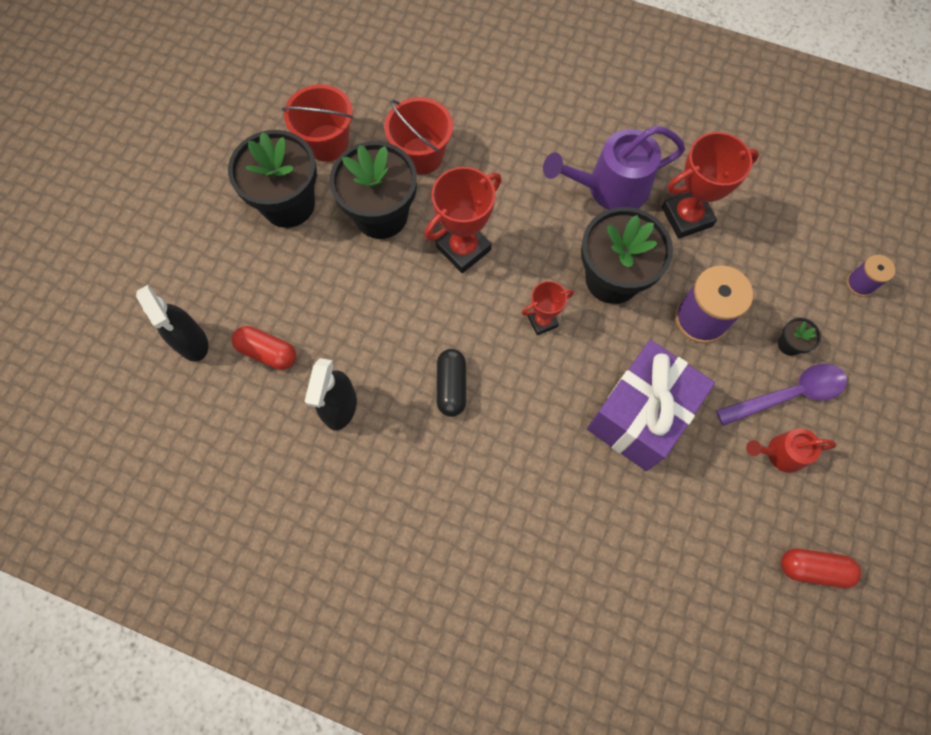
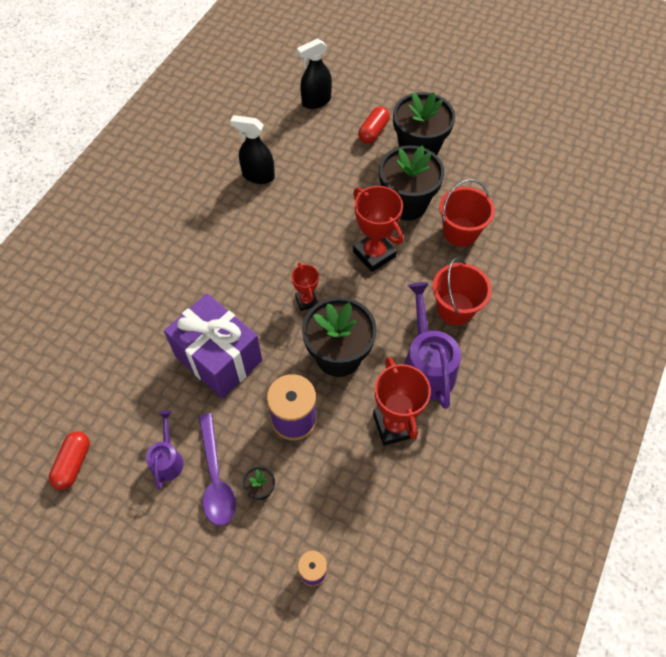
camera: 95 degrees right, 10 degrees down
(268, 352) = (303, 139): red capsule -> red capsule (373, 132)
(327, 143) = (472, 173): red bucket -> red bucket (455, 308)
(451, 386) = (262, 239): black capsule -> none
(780, 453) = (167, 459): red watering can -> purple watering can

